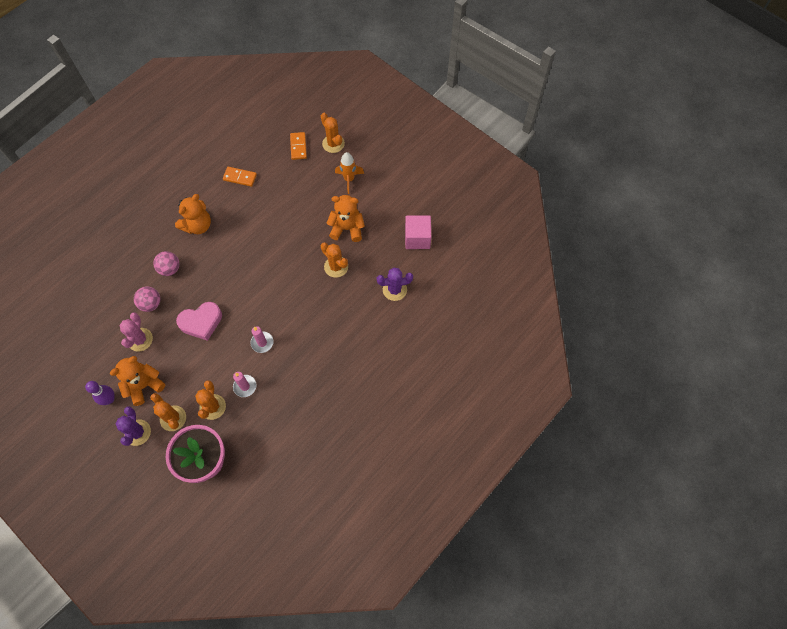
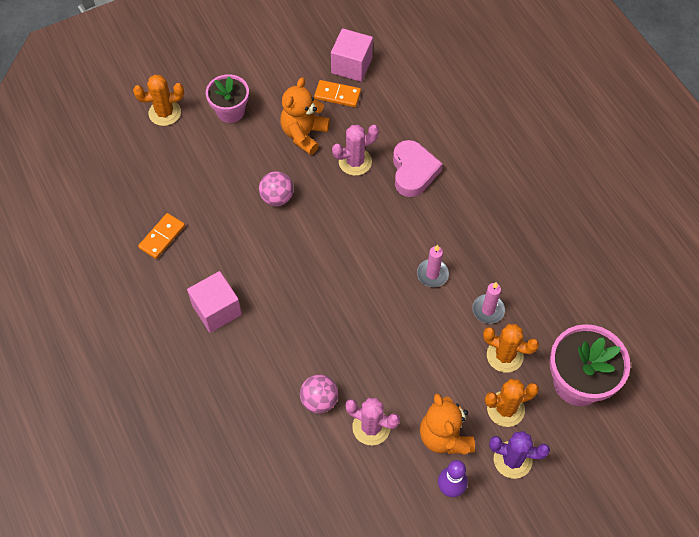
camera: 70 degrees left, 5 degrees down
(170, 269) = (272, 362): pink ball -> pink ball (277, 197)
(198, 225) = (217, 310): orange teddy bear -> pink cube
(201, 322) = (374, 341): pink heart -> pink heart (413, 171)
(298, 147) = (148, 154): orange domino -> orange domino (337, 95)
(336, 267) = (355, 162): orange cactus -> pink cactus
(349, 179) = (230, 111): orange rocket -> pink flower pot
(394, 290) = (413, 109): purple cactus -> none

